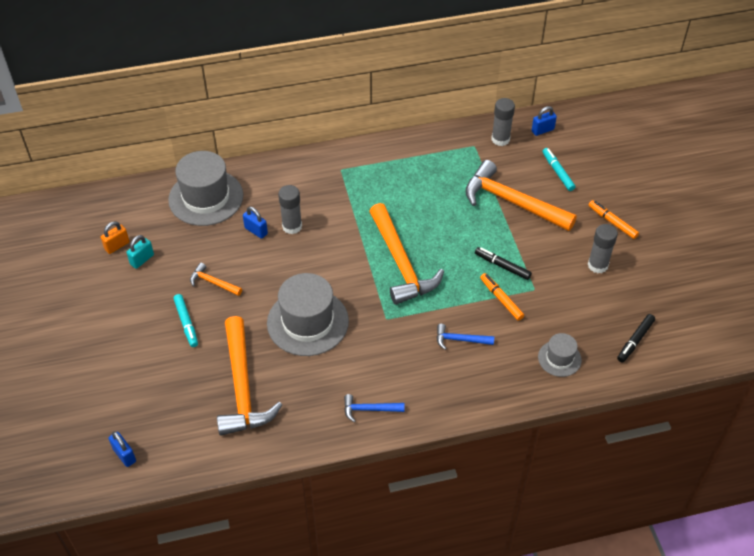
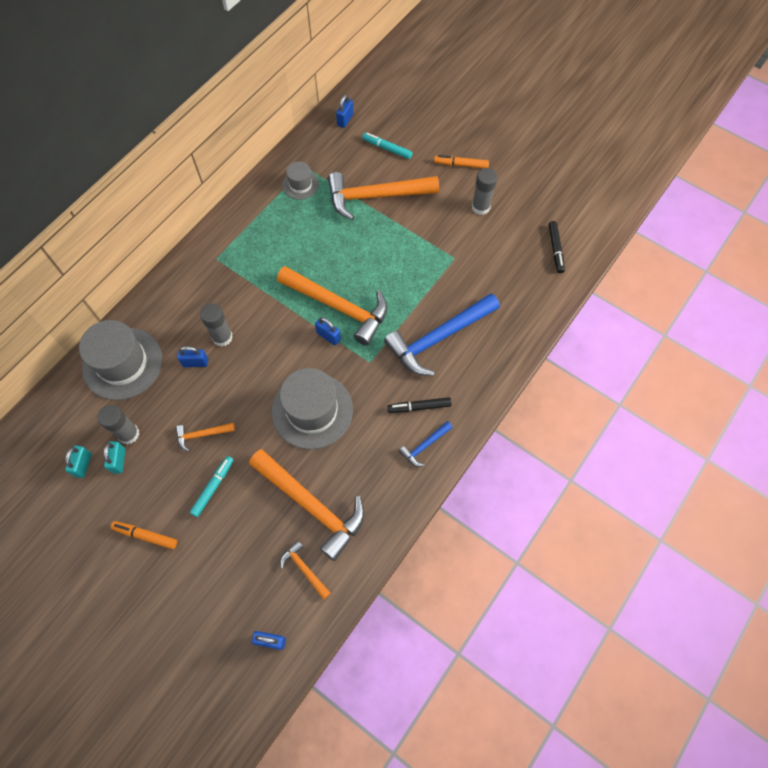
camera: 40 degrees left, 15 degrees up
(117, 246) = (83, 465): orange padlock -> turquoise padlock
(186, 323) = (213, 487): turquoise marker -> turquoise marker turned 90 degrees counterclockwise
(194, 426) = (304, 569): none -> orange hammer
(372, 279) = (328, 336): none -> blue padlock
(460, 340) = (439, 338): blue hammer -> blue hammer, size x2.19
(500, 139) = (320, 148): grey glue stick -> grey glue stick (128, 434)
(501, 299) = (438, 283): orange marker -> orange marker (145, 535)
(502, 266) = (415, 255): black marker -> black marker (419, 407)
(559, 358) = (519, 301): grey hat -> grey hat (300, 184)

